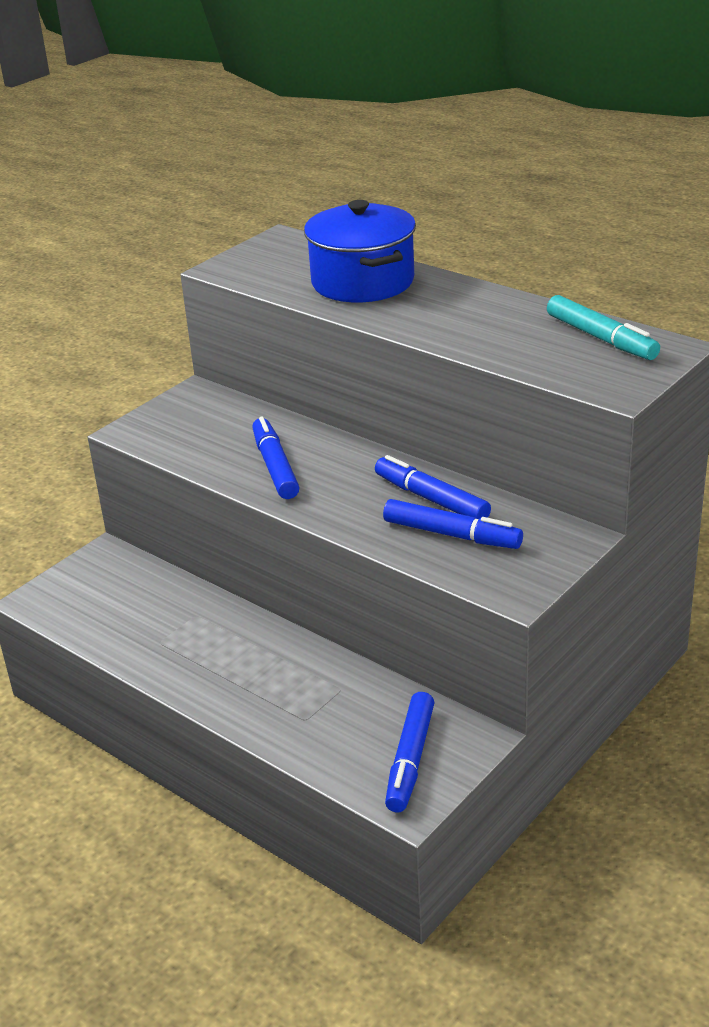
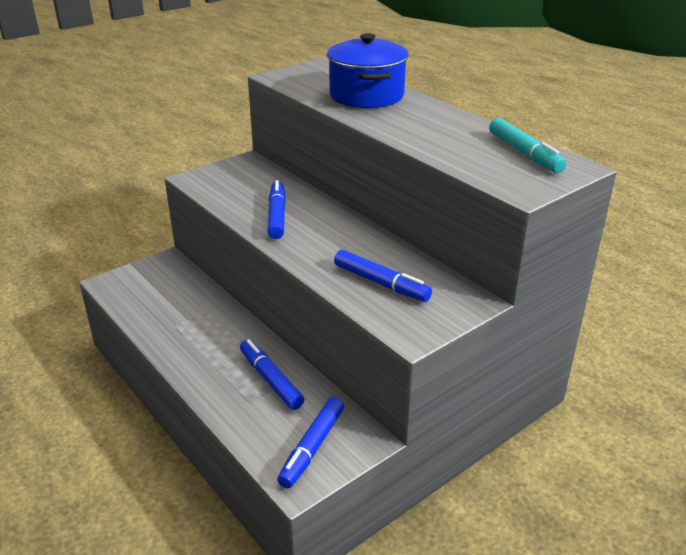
camera: 10 degrees right, 0 degrees up
(432, 499) = (377, 256): blue marker -> blue marker (271, 380)

